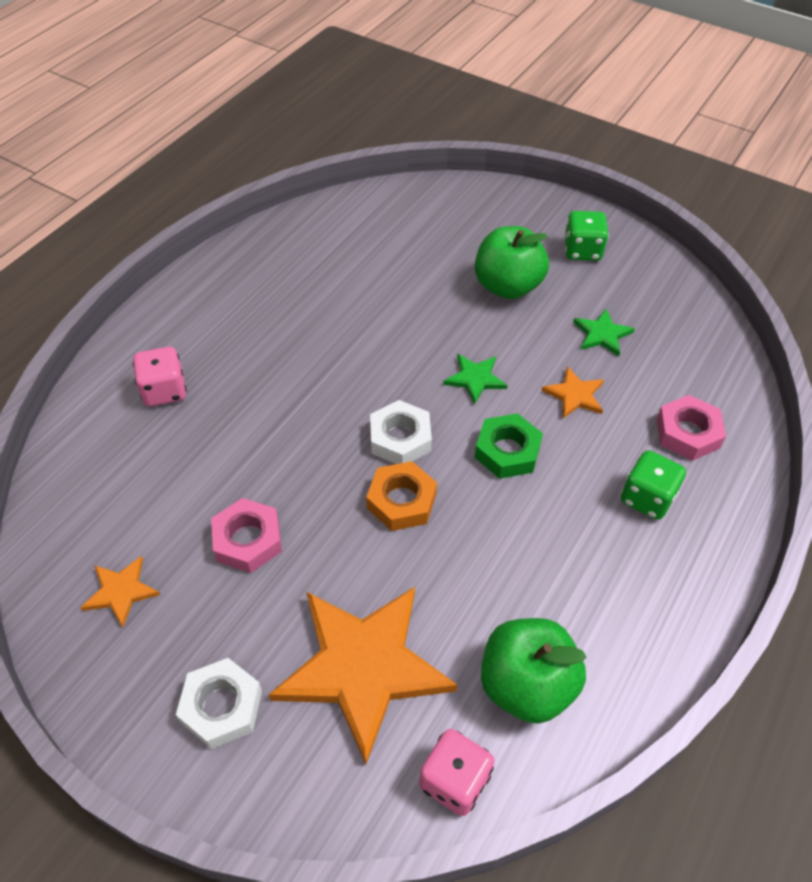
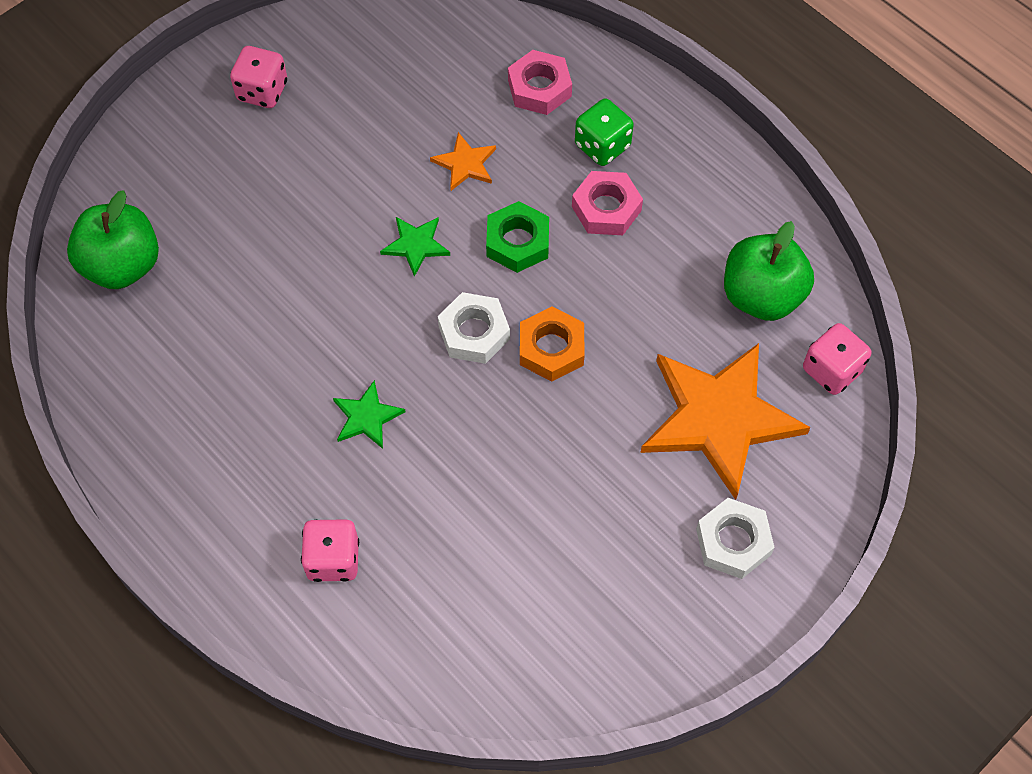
camera: 75 degrees left, 10 degrees up
(121, 591) = (592, 623): orange star -> none
(248, 540) = (561, 496): pink nut -> pink nut (606, 208)
(507, 286) = (291, 178): green apple -> green apple (122, 265)
(582, 251) = (262, 91): green dice -> pink dice
(602, 334) = (392, 114): green star -> green star (366, 417)

